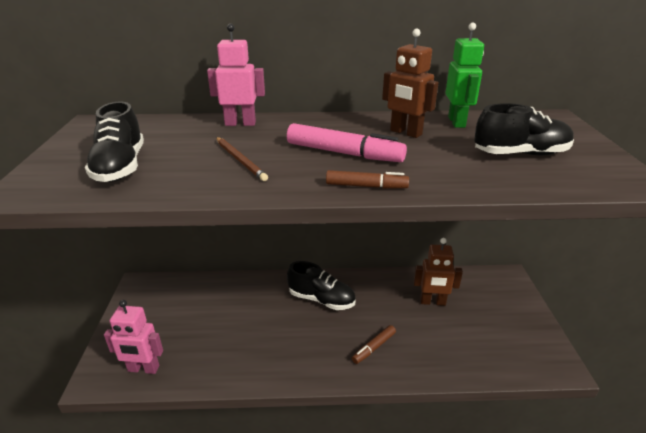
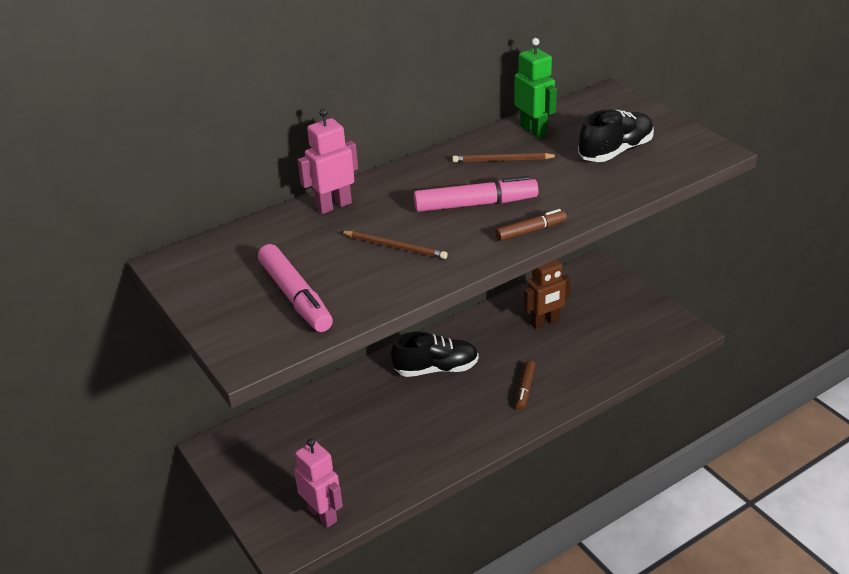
camera: 30 degrees left, 5 degrees up
(120, 167) = (295, 297): black shoe -> pink marker
(143, 369) = (322, 514): pink robot -> pink robot turned 105 degrees counterclockwise
(405, 133) = (502, 160): brown robot -> brown pencil

